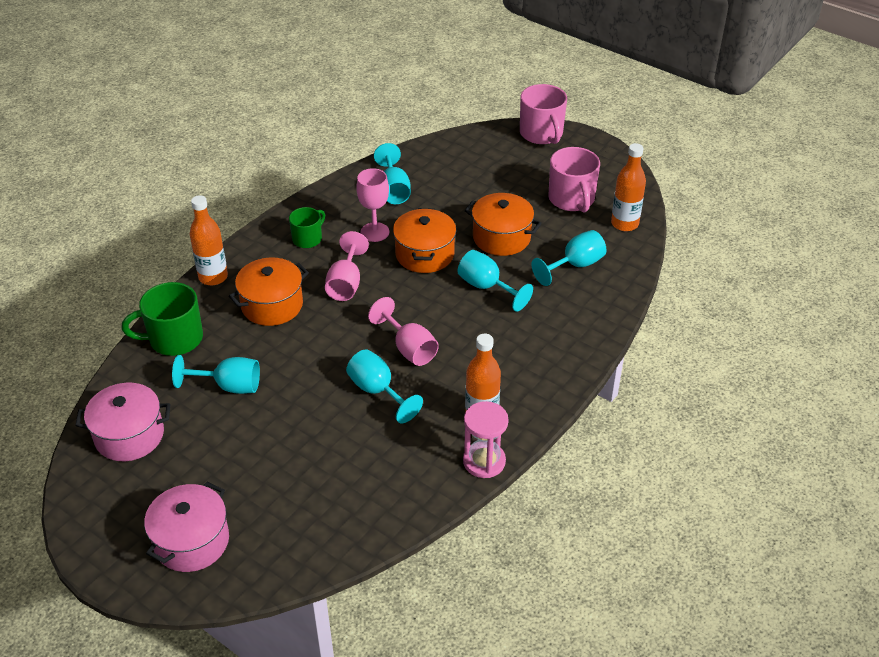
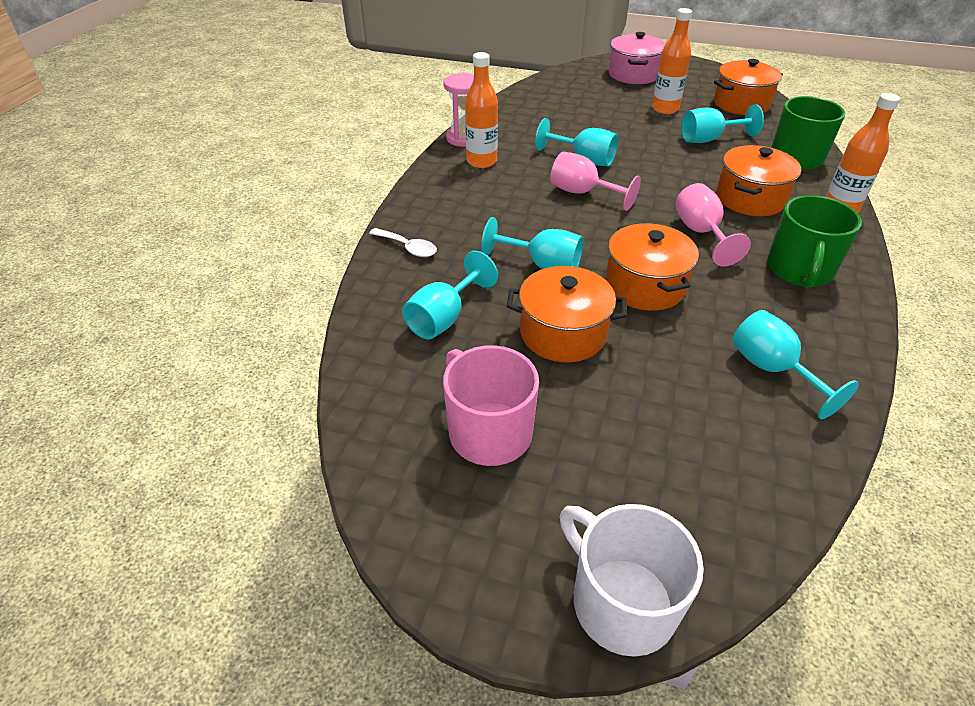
camera: 160 degrees right, 0 degrees up
(129, 435) = (741, 104): pink pot -> orange pot
(308, 239) = (799, 270): green mug -> green mug, size x1.62
(375, 232) = (731, 298): pink goblet -> none
(541, 134) = (621, 601): pink mug -> white mug
(585, 328) = (408, 248): none -> white spoon
(624, 224) = (387, 405): orange bottle -> orange bottle (665, 109)

